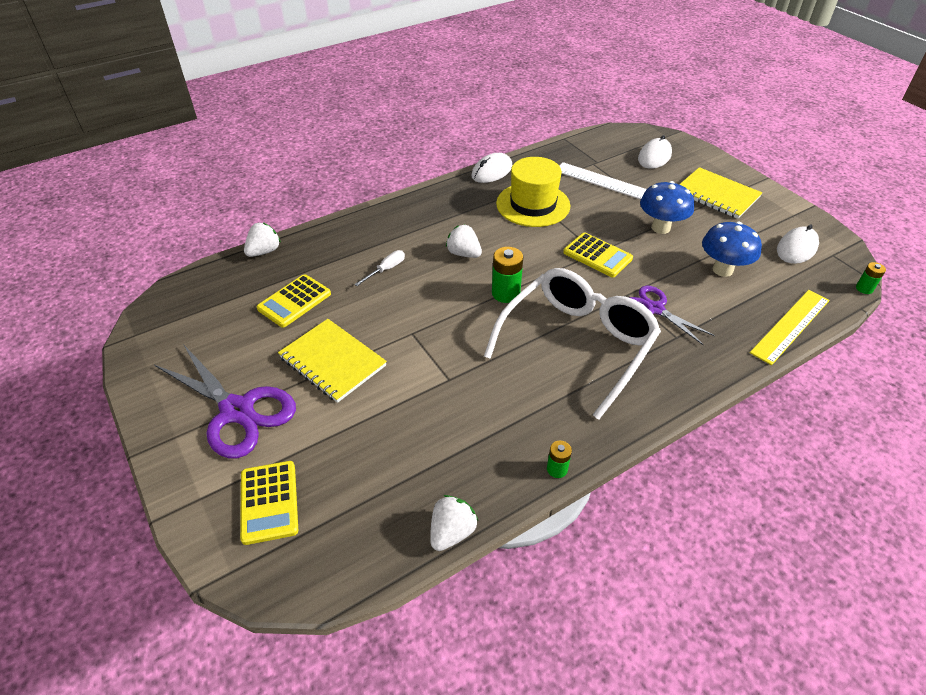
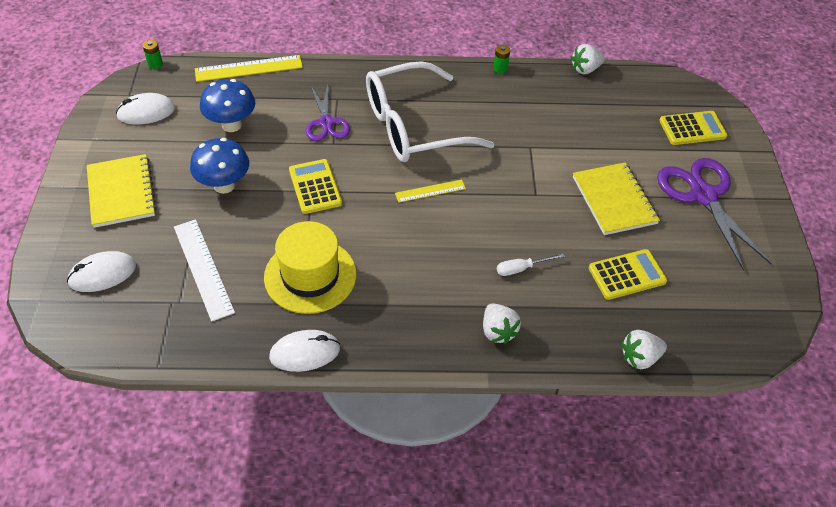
camera: 150 degrees left, 5 degrees up
(269, 502) = (692, 129): yellow calculator -> yellow calculator turned 60 degrees clockwise
(464, 253) = (433, 250): white strawberry -> white strawberry (498, 331)
(505, 293) = (430, 191): green battery -> yellow ruler

